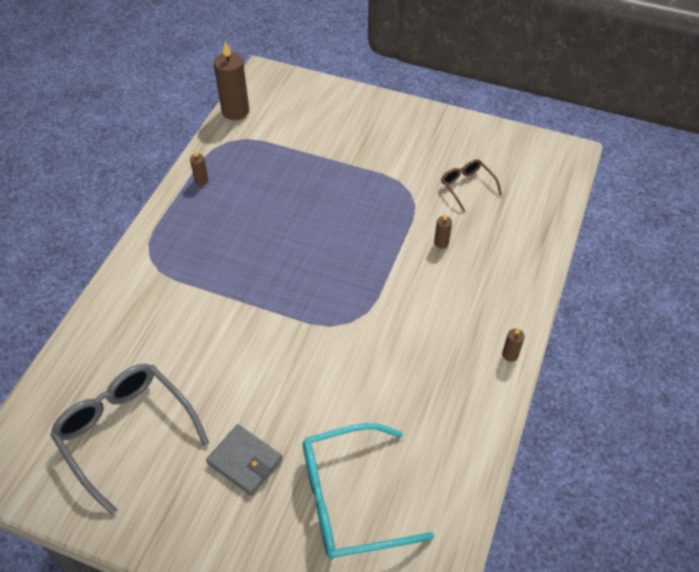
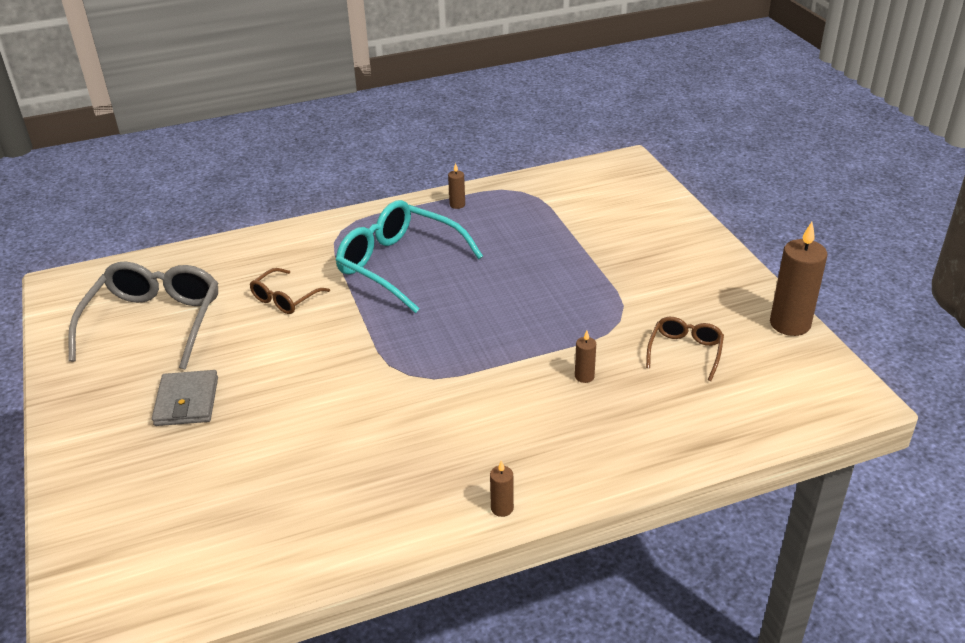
camera: 50 degrees right, 15 degrees down
(193, 338) = (285, 299): none -> brown glasses
(235, 111) = (560, 174): brown candle -> brown candle (790, 324)
(350, 499) = (205, 490): turquoise glasses -> turquoise glasses (399, 265)

